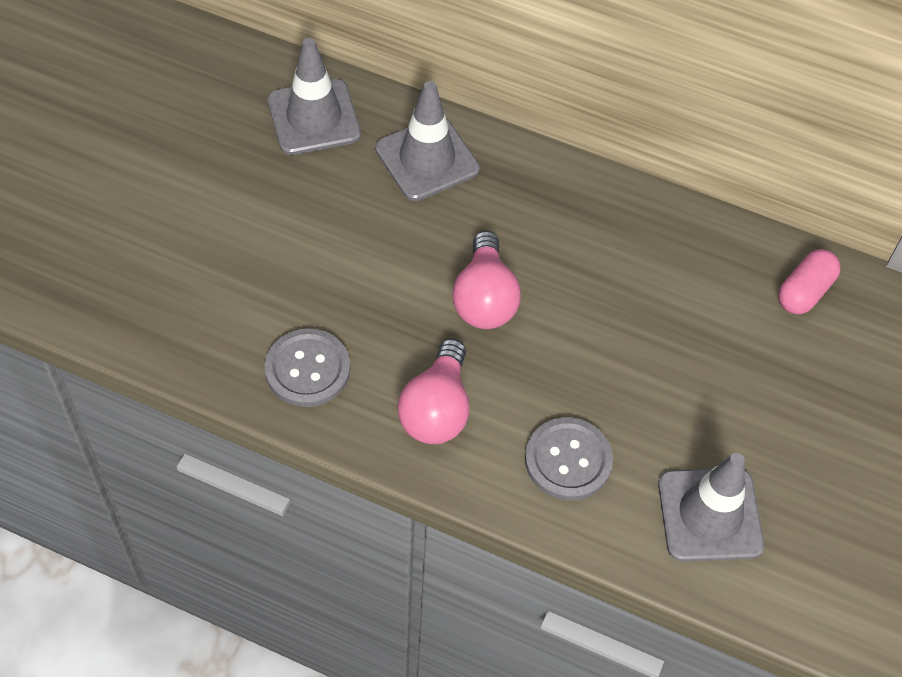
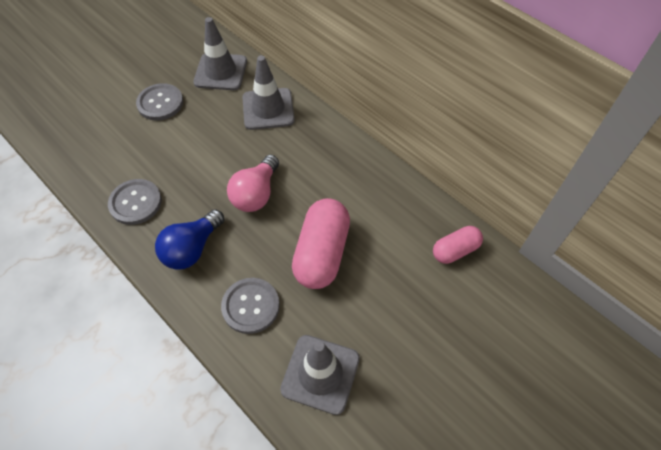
camera: 25 degrees right, 0 degrees up
(246, 199) = (160, 103): none -> grey button
(437, 409) = (192, 249): pink light bulb -> blue light bulb
(626, 354) = (321, 253): none -> pink capsule

